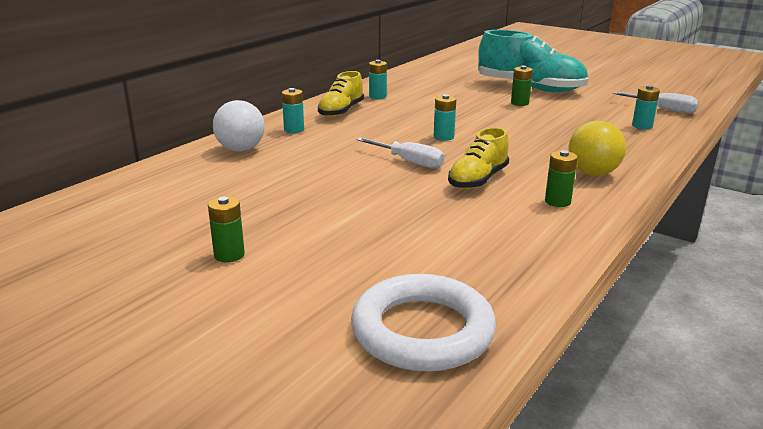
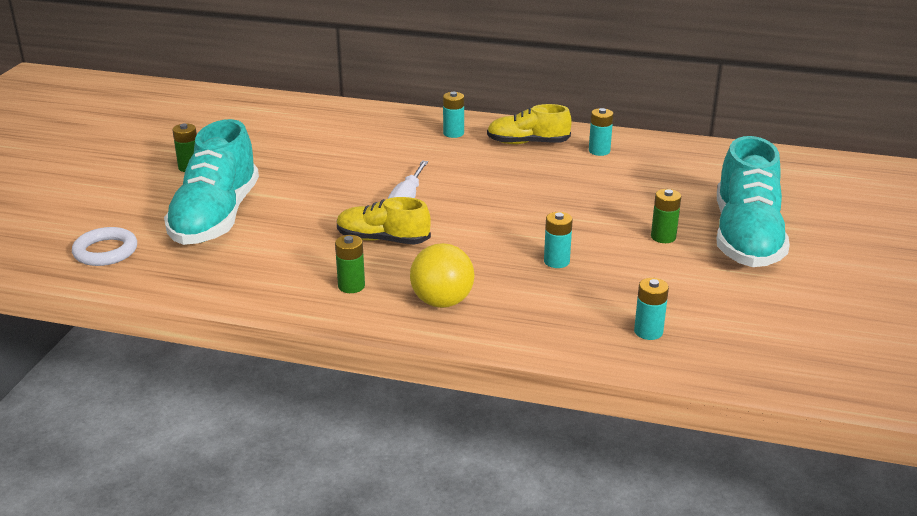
camera: 70 degrees right, 5 degrees up
(241, 149) = (385, 124): white ball -> none
(379, 250) = (216, 217): none -> turquoise shoe
(422, 331) = (105, 251): white ring -> white ring, size x0.62
(443, 137) = (492, 207): turquoise battery -> turquoise battery (556, 261)
(663, 109) = (749, 349): white screwdriver -> none

